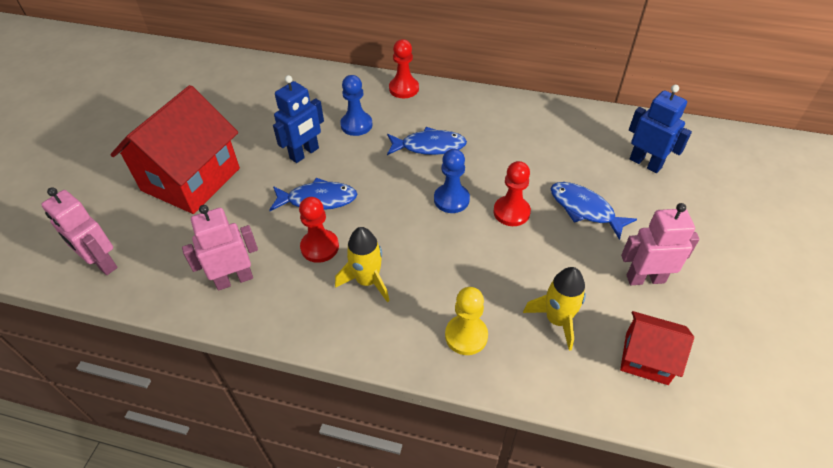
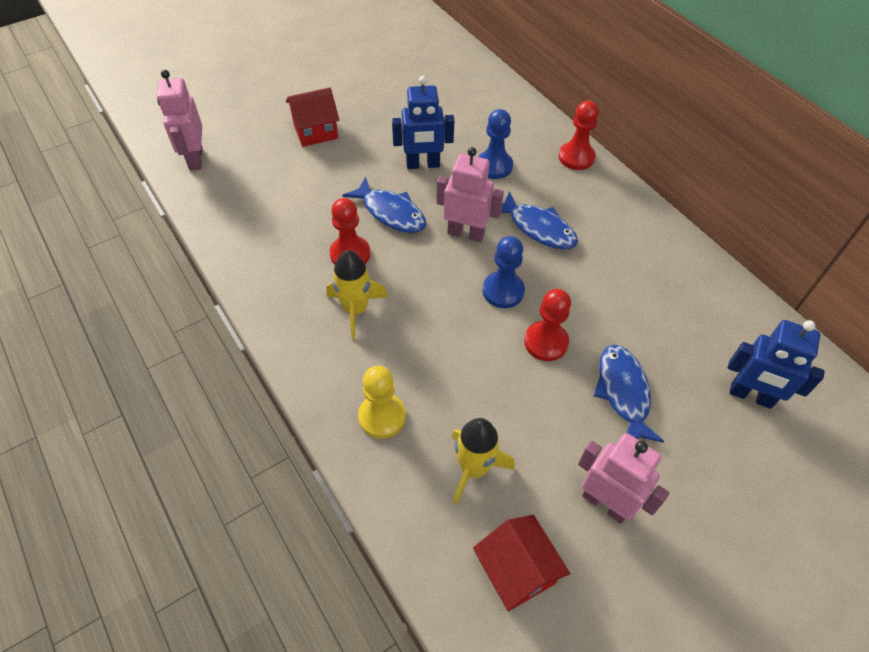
camera: 40 degrees right, 5 degrees up
(191, 179) = (315, 131): red house -> red house, size x0.52
(234, 279) = (264, 235): pink robot -> pink robot (466, 233)
(645, 163) = (750, 396): blue robot -> blue robot turned 120 degrees clockwise

